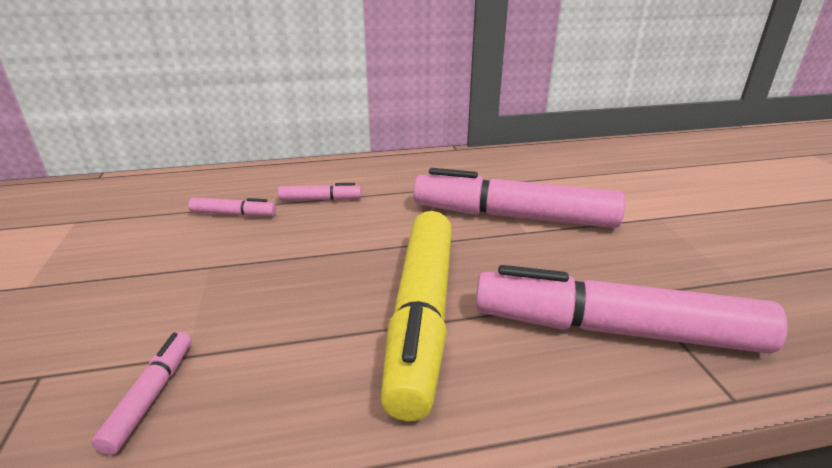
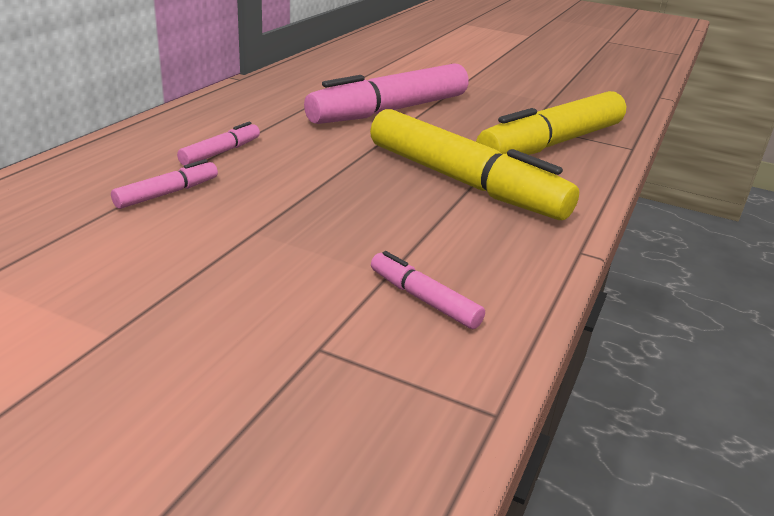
camera: 55 degrees left, 0 degrees up
(614, 330) = (551, 144): pink marker -> yellow marker

